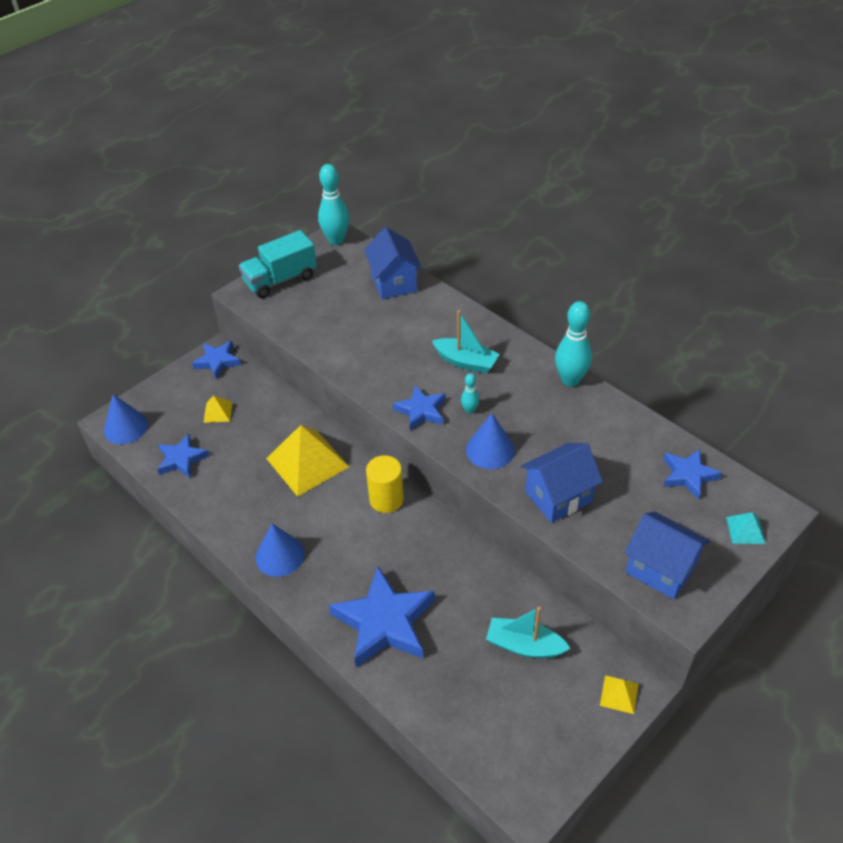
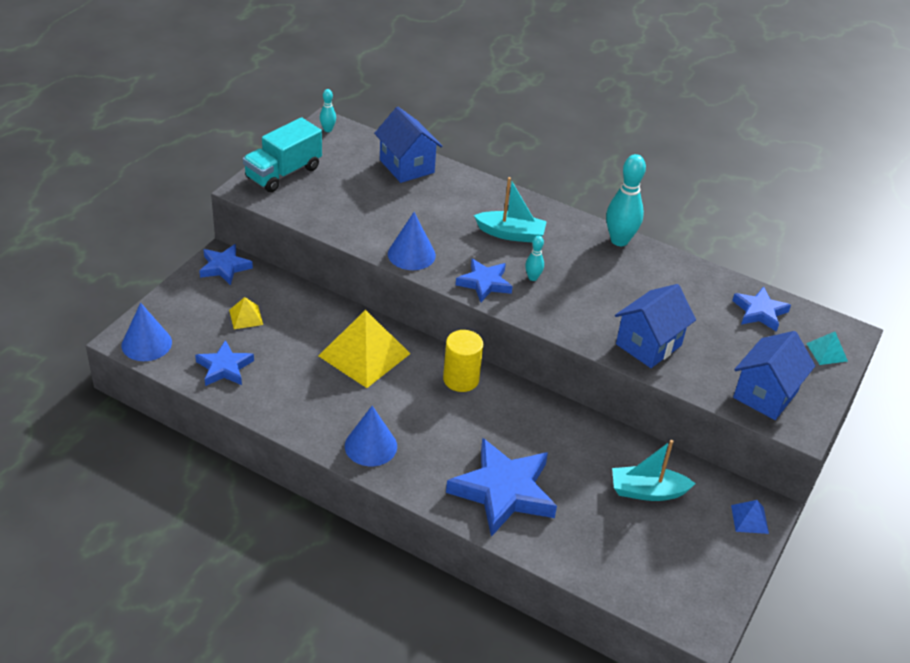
camera: 20 degrees left, 5 degrees down
(336, 240) = (328, 130): turquoise bowling pin -> turquoise bowling pin, size x0.50
(490, 450) = (567, 311): blue cone -> blue cone (411, 254)
(619, 694) = (749, 519): yellow pyramid -> blue pyramid
(660, 569) = (765, 394): blue house -> blue house turned 75 degrees counterclockwise

